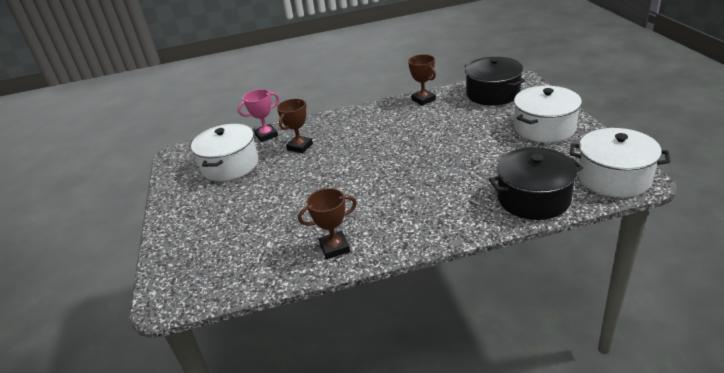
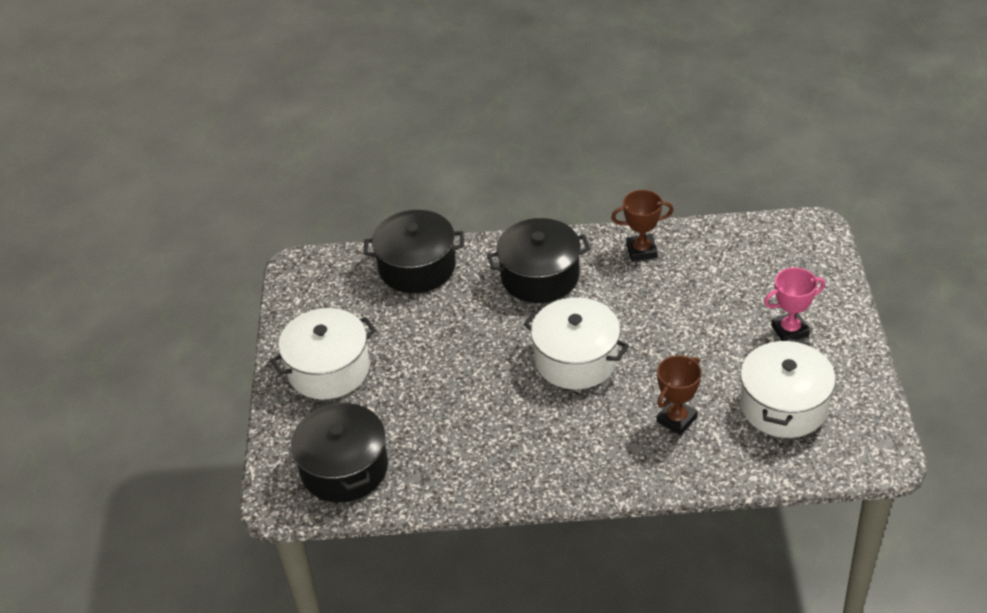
camera: 170 degrees left, 10 degrees up
(266, 135) = (733, 463): pink trophy -> pink trophy (790, 330)
(420, 210) = (540, 276): none -> black pot
(423, 100) = (457, 486): brown trophy -> none
(613, 177) = (320, 275): white pot -> white pot (576, 359)

